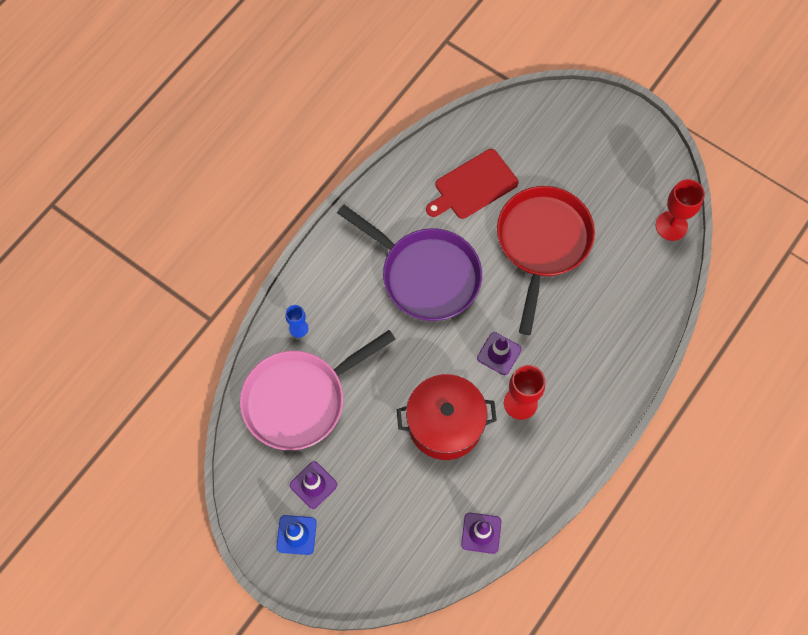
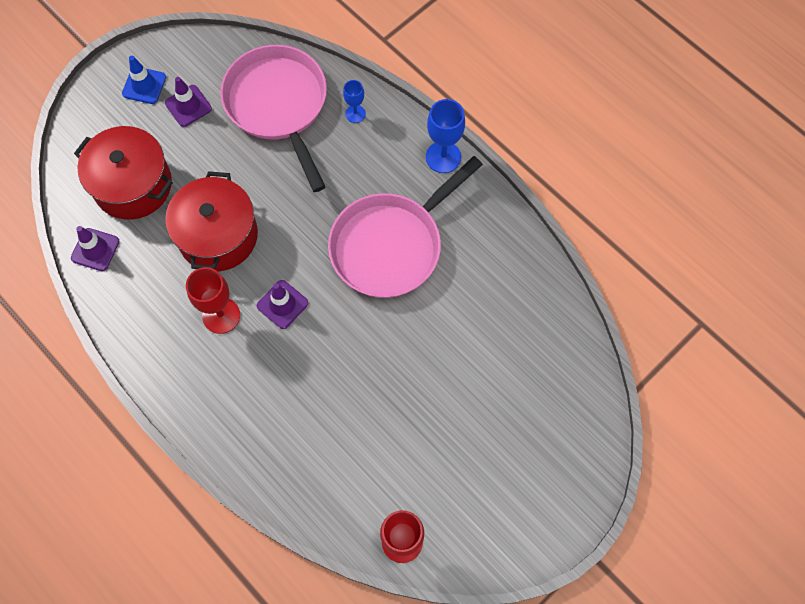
camera: 100 degrees right, 0 degrees up
(331, 246) = (443, 157): none -> blue goblet
(408, 516) = (133, 185): none -> red pot
(425, 275) = (391, 245): purple pan -> pink pan
(473, 186) = (494, 316): red cutting board -> none
(542, 243) = (406, 379): red pan -> none

